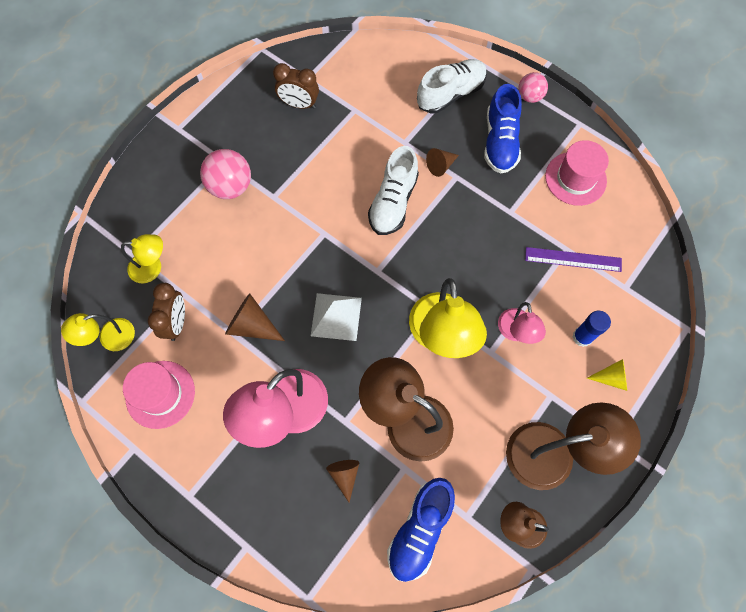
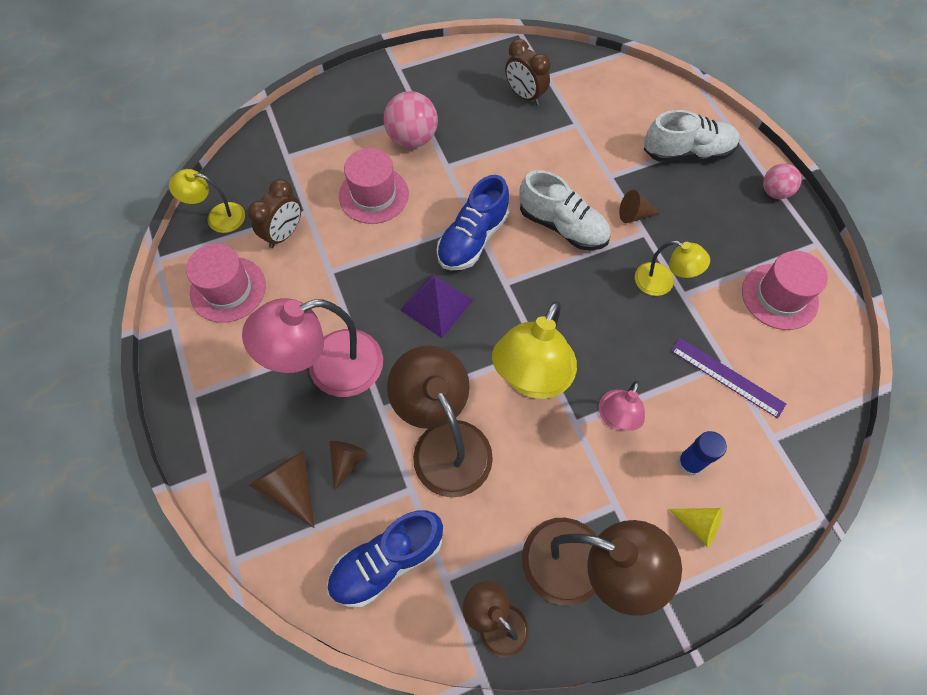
camera: 30 degrees right, 5 degrees down
(152, 267) = (295, 175): yellow lamp -> yellow lamp (662, 283)
(229, 251) = (373, 195): none -> pink hat
(252, 325) = (351, 271): brown cone -> brown cone (290, 487)
(336, 316) = (436, 305): white pyramid -> purple pyramid
(393, 202) = (562, 226): white shoe -> white shoe turned 105 degrees counterclockwise
(500, 142) = (714, 221): blue shoe -> blue shoe (472, 238)

